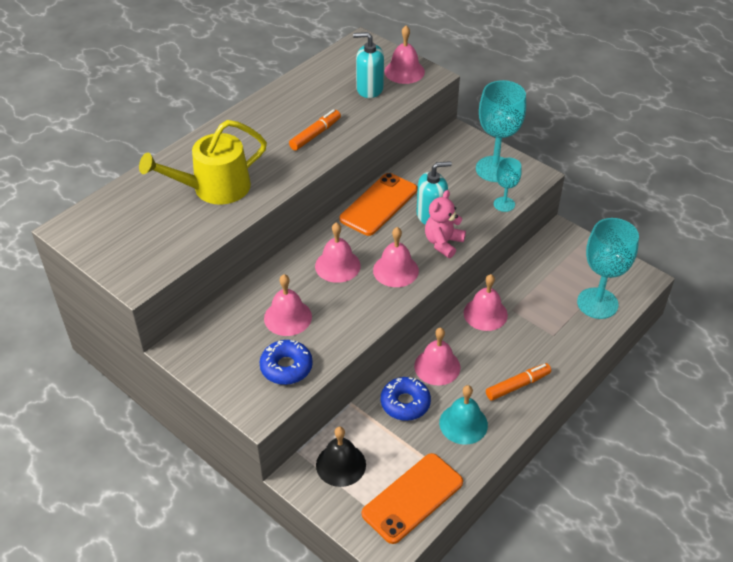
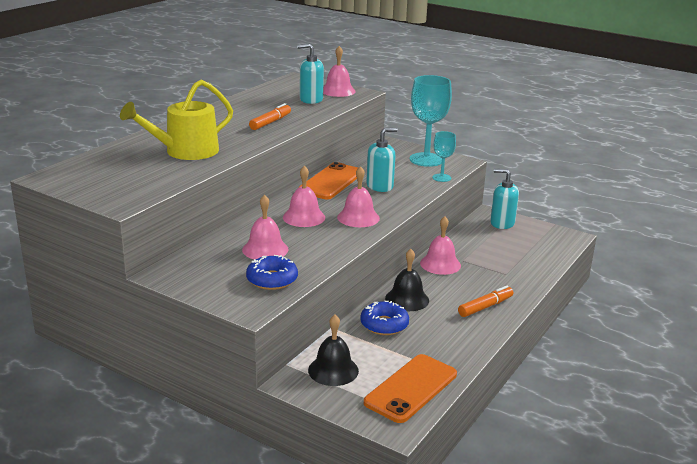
camera: 10 degrees left, 20 degrees down
(437, 366) = (407, 299): pink bell -> black bell
(443, 243) = (396, 201): pink teddy bear -> none
(463, 424) = (443, 334): turquoise bell -> none
(571, 250) = (502, 223): none -> turquoise soap dispenser
(597, 303) = (537, 253): turquoise goblet -> none

